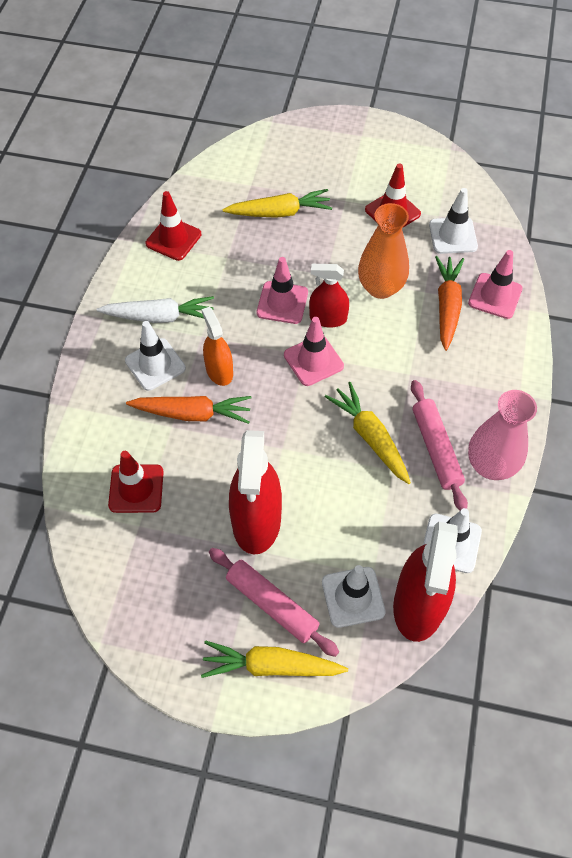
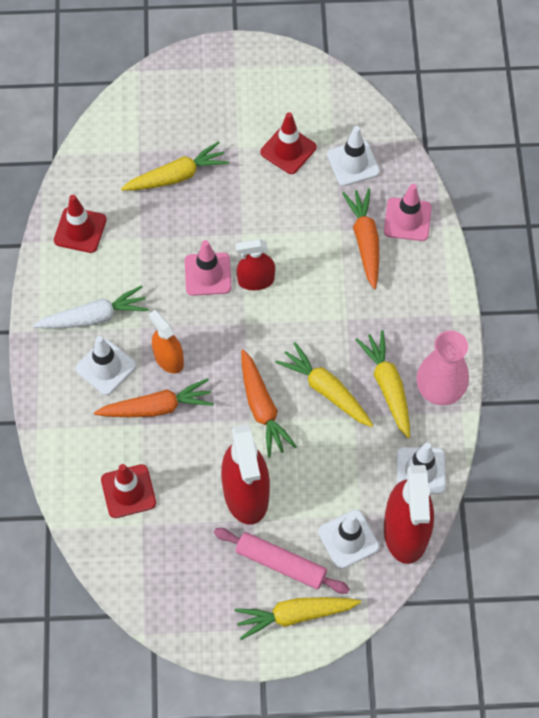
camera: 15 degrees left, 5 degrees up
(299, 439) = (262, 408): none -> orange carrot
(313, 360) = (254, 327): pink traffic cone -> none
(380, 287) = (297, 236): orange vase -> none
(436, 449) = (387, 386): pink rolling pin -> yellow carrot

